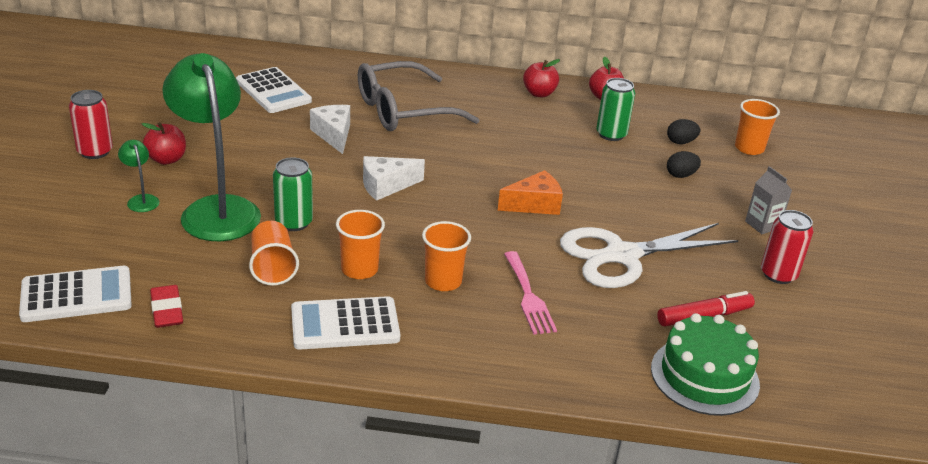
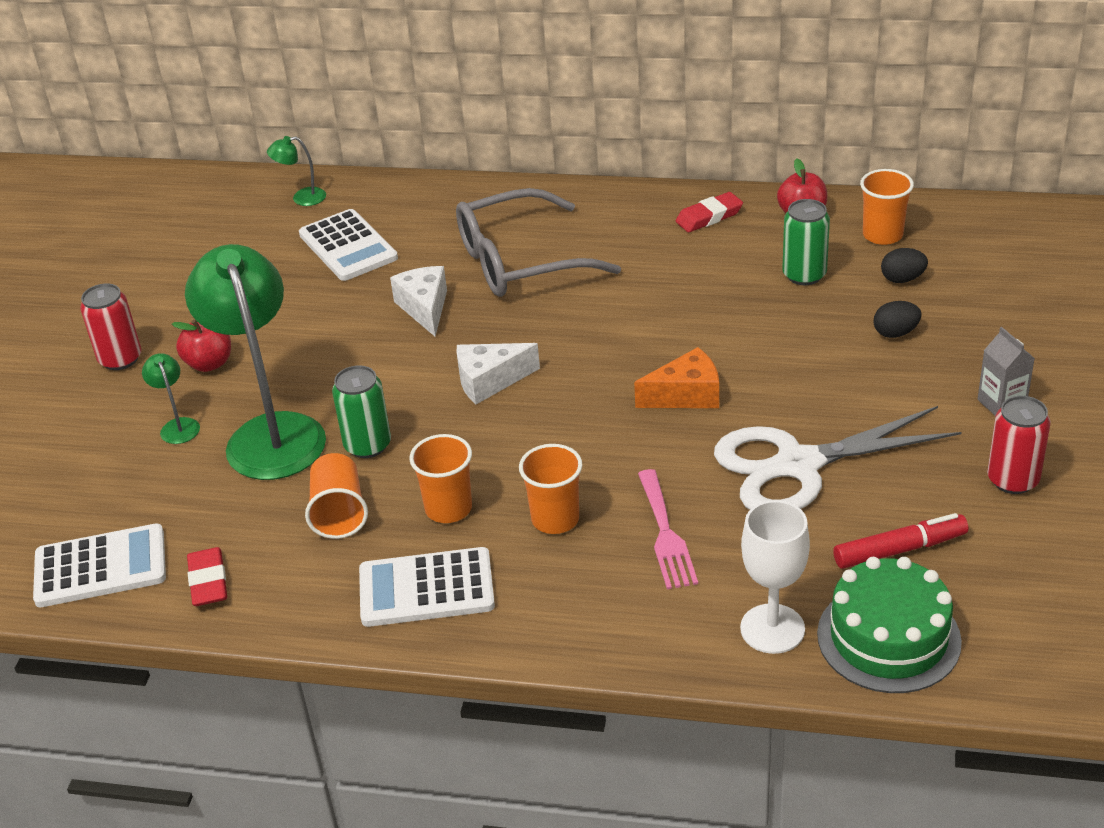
camera: 10 degrees right, 5 degrees up
(237, 58) = (302, 198): none -> green lamp
(539, 93) = (709, 217): red apple -> red eraser
(616, 366) = (772, 629): none -> white goblet
(749, 148) = (1000, 281): orange cup -> orange cup (882, 235)

